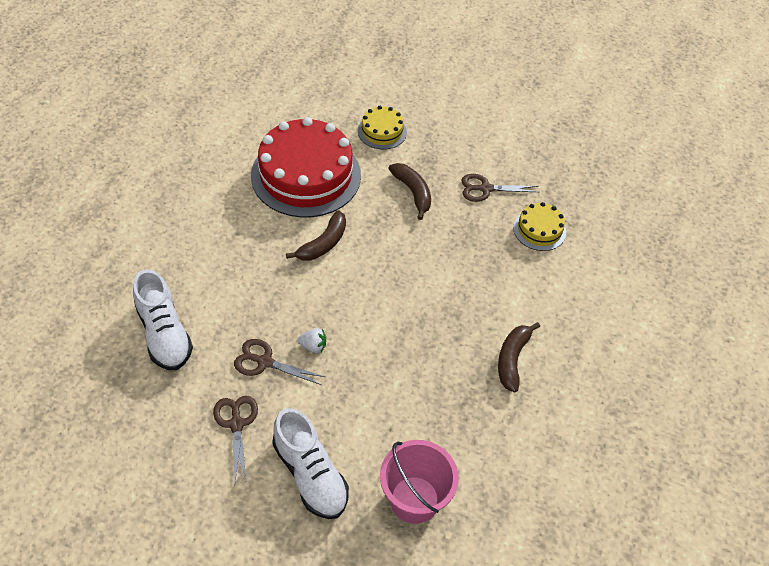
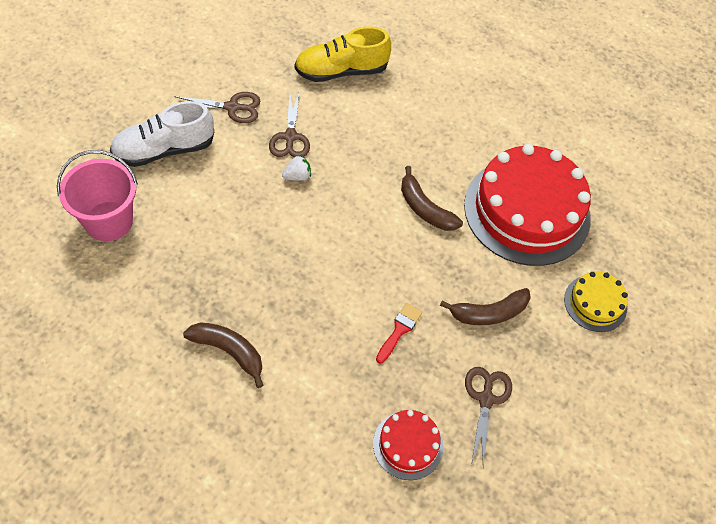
camera: 100 degrees right, 5 degrees up
(164, 334) = (341, 71): white shoe -> yellow shoe
(265, 362) = (290, 137): brown scissors -> brown scissors turned 150 degrees clockwise
(313, 346) = (297, 176): white strawberry -> white strawberry turned 135 degrees counterclockwise
(449, 246) = (399, 330): none -> red brush
(539, 230) = (408, 445): yellow cake -> red cake

